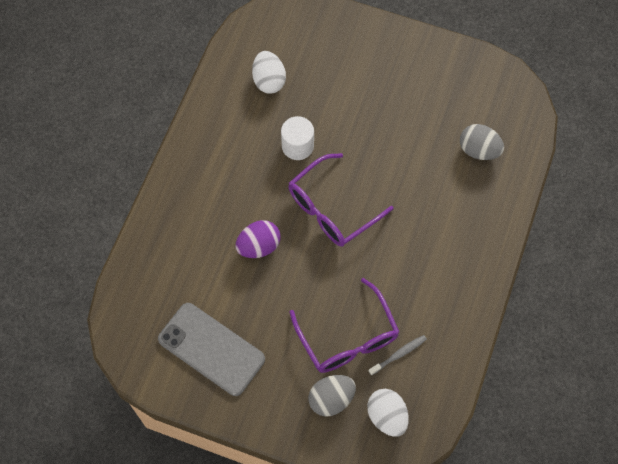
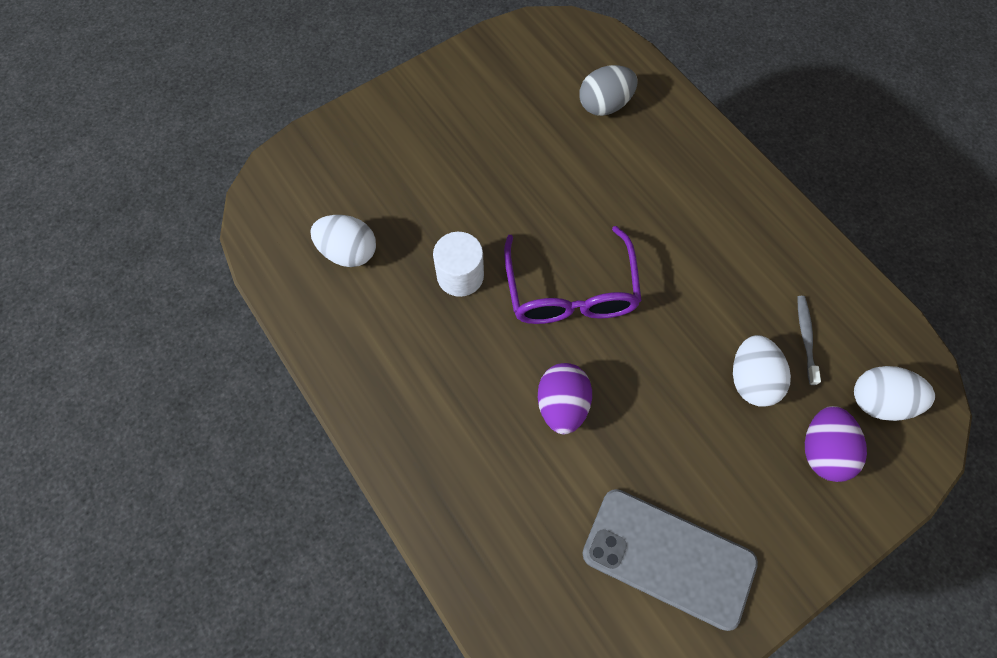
camera: 55 degrees left, 0 degrees up
(211, 349) = (668, 557): grey phone -> grey phone turned 45 degrees clockwise
(331, 399) = (822, 450): grey egg -> purple egg
(348, 337) = (751, 380): purple glasses -> white egg

